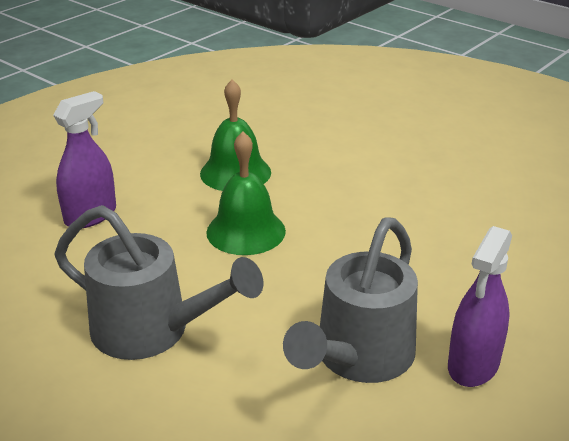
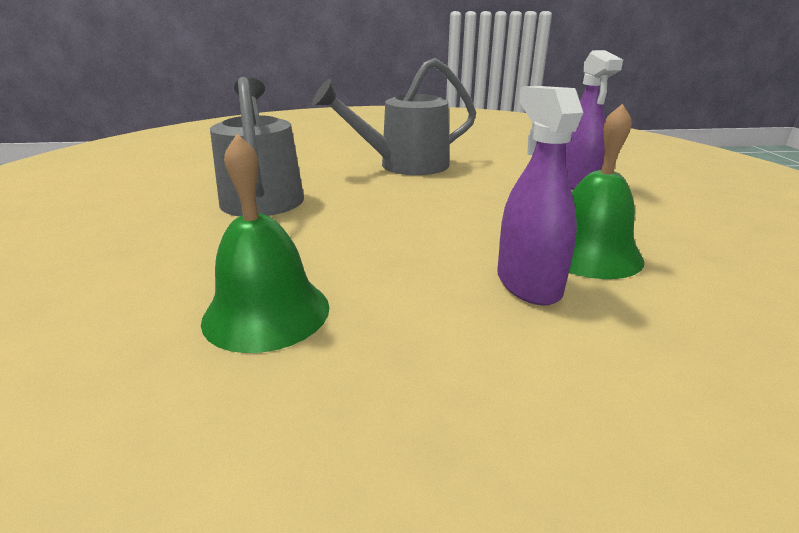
camera: 135 degrees right, 5 degrees down
(246, 231) = (462, 218): green bell -> green bell (266, 312)
(473, 365) = (167, 219): purple spray bottle -> purple spray bottle (528, 284)

